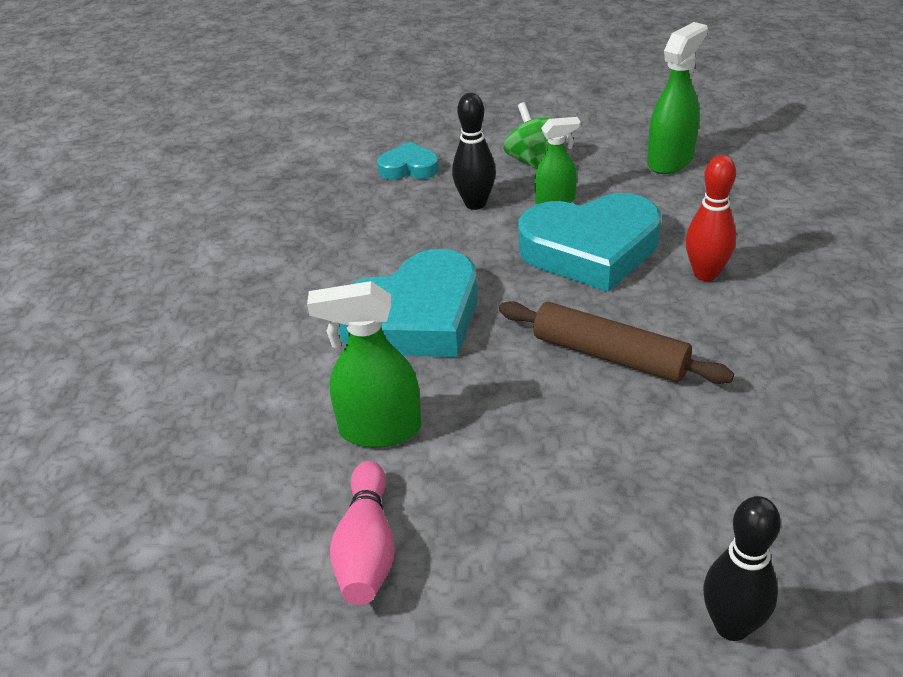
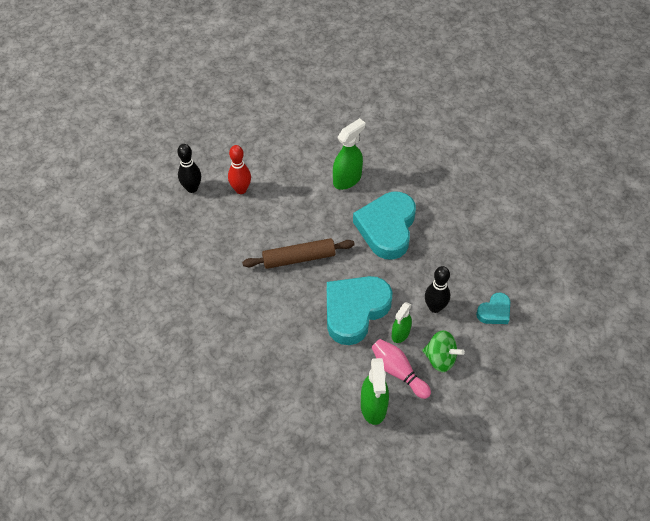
camera: 135 degrees right, 15 degrees up
(367, 549) = (309, 145): pink bowling pin -> pink bowling pin (398, 372)
(705, 274) = (294, 328): red bowling pin -> red bowling pin (241, 189)

